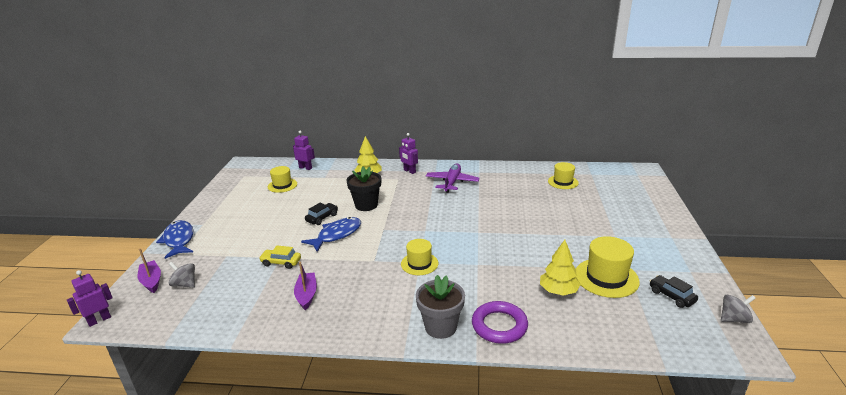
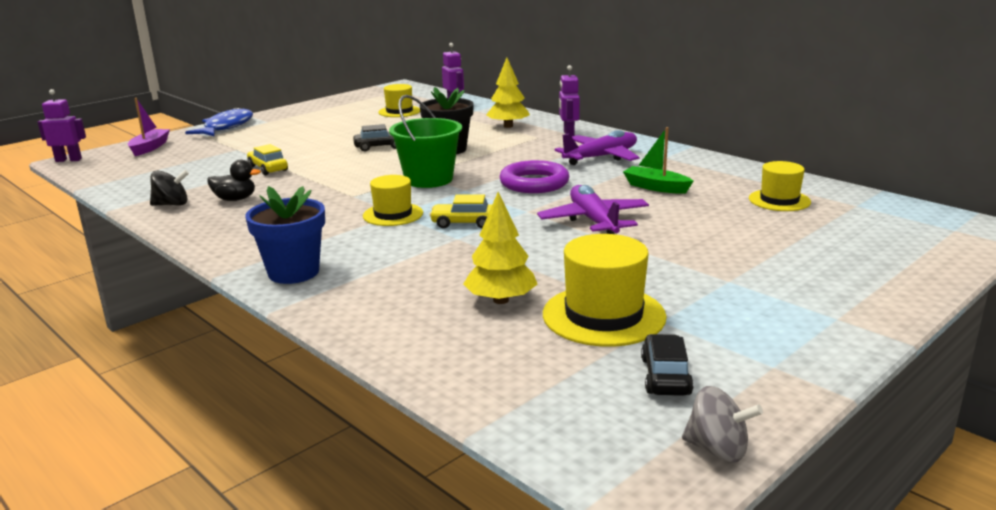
camera: 40 degrees right, 5 degrees down
(185, 284) = (166, 158): grey spinning top -> none
(270, 318) = (172, 204): none -> black spinning top
(306, 295) = (235, 199): purple boat -> black duck
(337, 235) = (363, 164): blue fish -> none
(394, 231) = (429, 179): none -> green bucket
(440, 327) = (293, 272): grey flower pot -> blue flower pot
(464, 253) = (464, 223): none -> yellow car
(499, 326) = (355, 298): purple ring -> purple ring (534, 183)
(506, 193) = (656, 187): none -> green boat
(516, 225) = (593, 221): none -> purple plane

